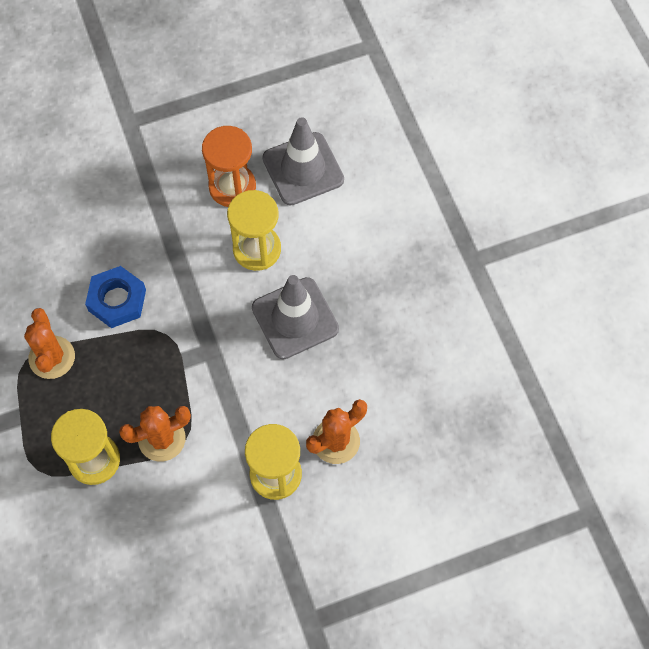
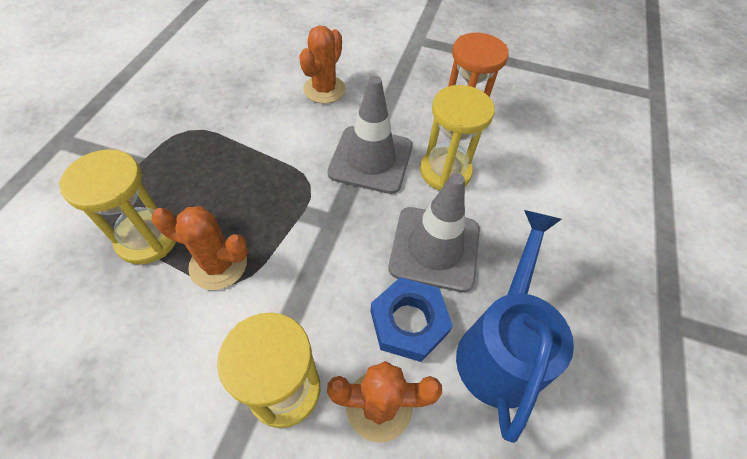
camera: 35 degrees right, 10 degrees down
(52, 357) = (208, 140): orange cactus -> orange cactus (324, 89)
(117, 300) = (297, 135): blue nut -> blue nut (409, 322)
(303, 169) = (534, 140): grey traffic cone -> grey traffic cone (371, 159)
(382, 355) = (500, 348): none -> blue watering can

